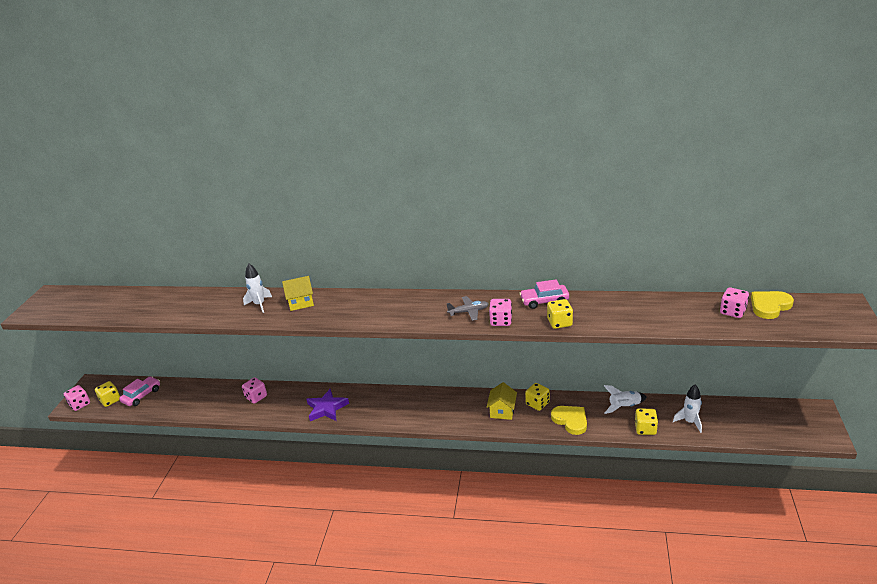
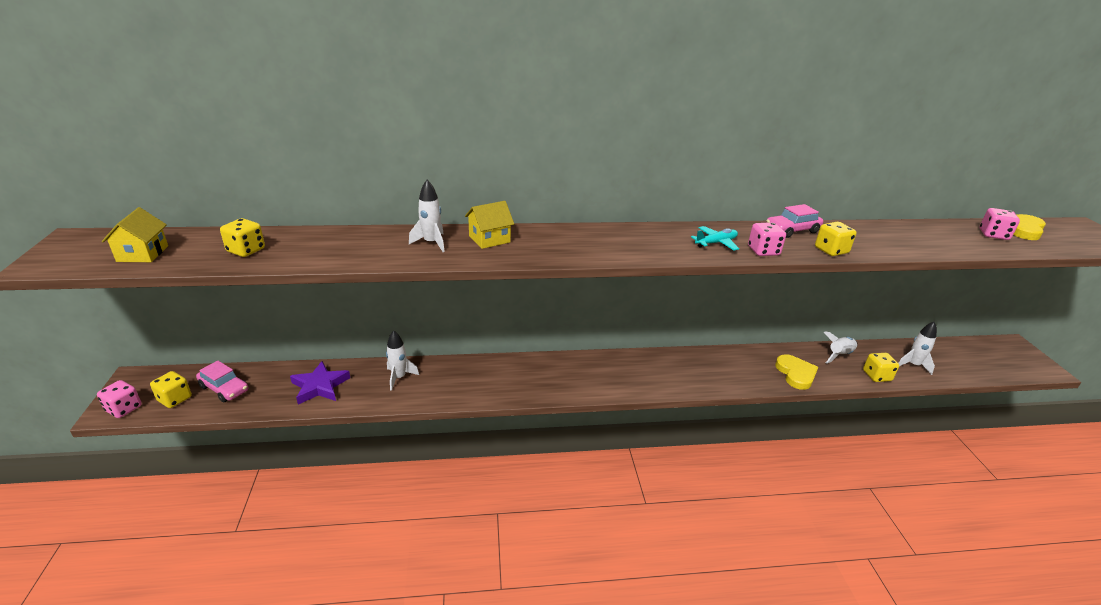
camera: 20 degrees left, 0 degrees up
(142, 395) = (224, 388): pink car -> pink car turned 105 degrees clockwise
(256, 397) = (399, 377): pink dice -> white rocket
(327, 408) = (502, 384): purple star -> purple star (320, 386)
(468, 312) = (716, 243): grey plane -> turquoise plane
(502, 411) = (716, 370): yellow house -> yellow house (142, 254)
(537, 403) = (749, 359): yellow dice -> yellow dice (246, 250)
(570, 420) = (796, 374): yellow heart -> yellow heart turned 45 degrees clockwise

